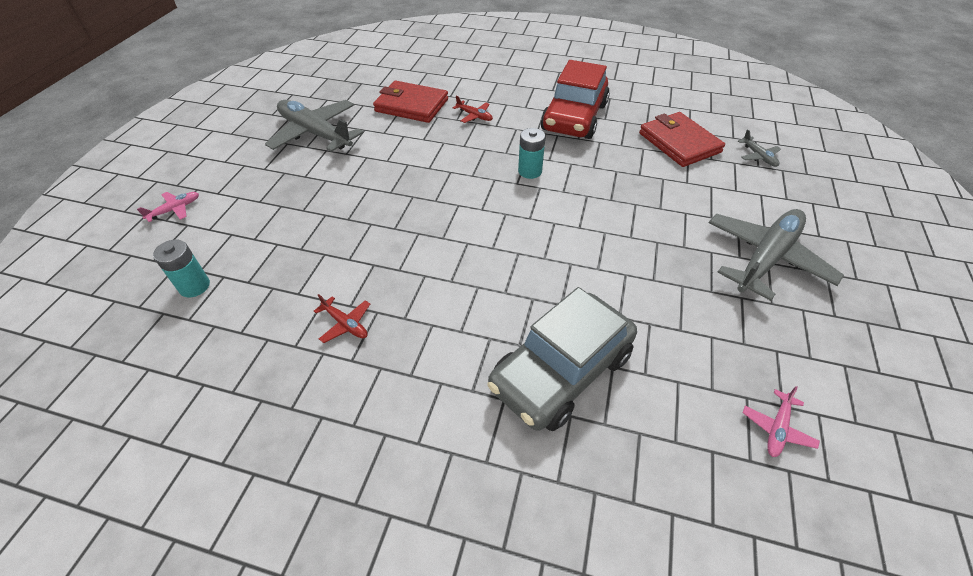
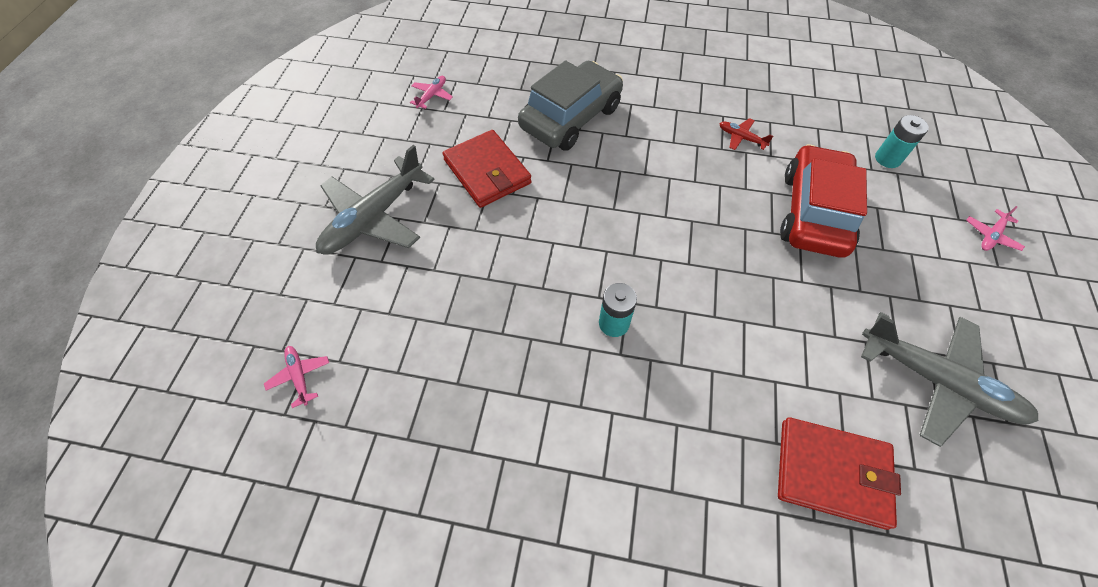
camera: 175 degrees right, 10 degrees up
(474, 116) = (717, 448): red plane -> none
(574, 117) = (554, 456): red car -> red car (813, 212)
(679, 143) = (401, 400): red wallet -> red wallet (487, 171)
(758, 156) = (300, 376): grey plane -> pink plane

